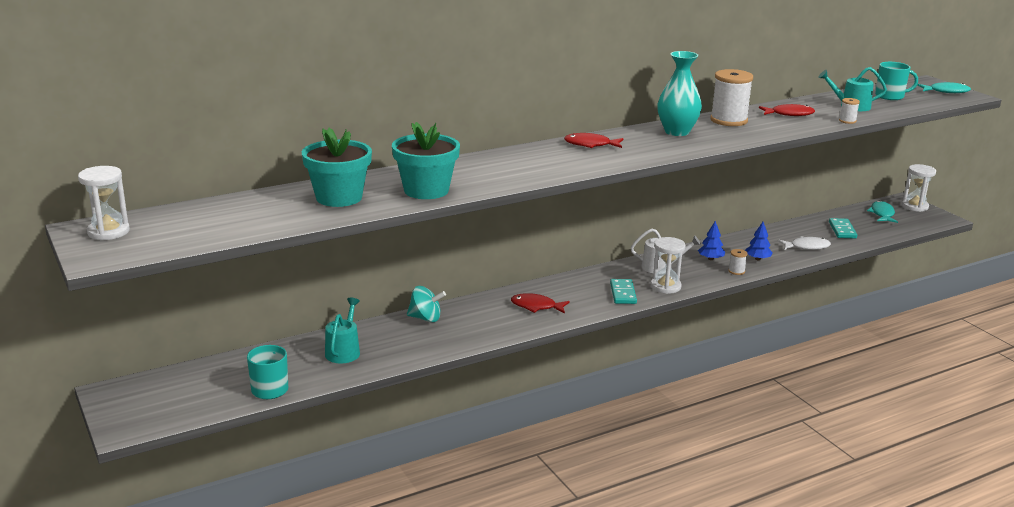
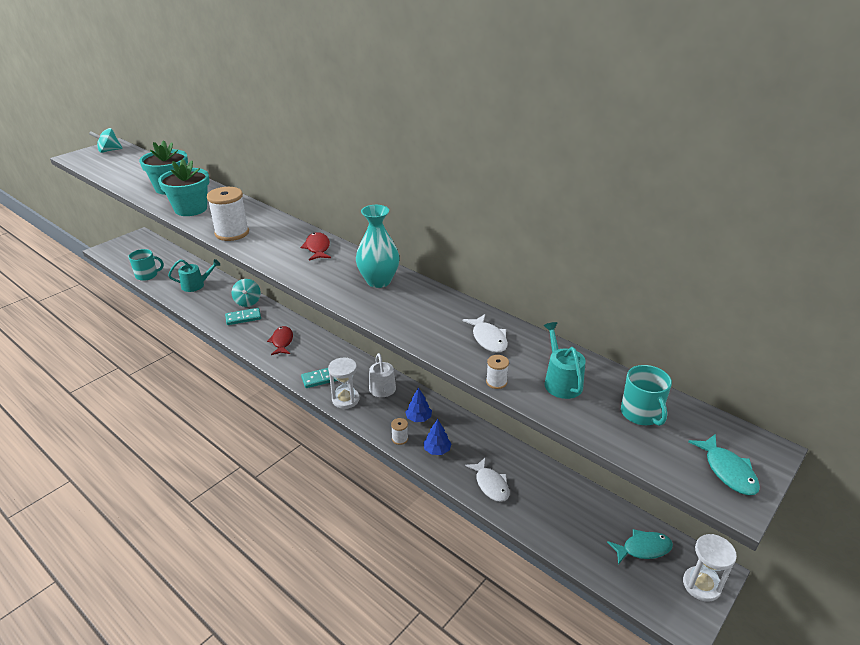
camera: 70 degrees right, 10 degrees up
(108, 232) = (109, 151): white hourglass -> turquoise spinning top
(728, 120) = (435, 304): white spool -> white spool (232, 233)
(789, 114) = (488, 339): red fish -> white fish
(842, 230) = (560, 512): turquoise domino -> turquoise domino (243, 318)

